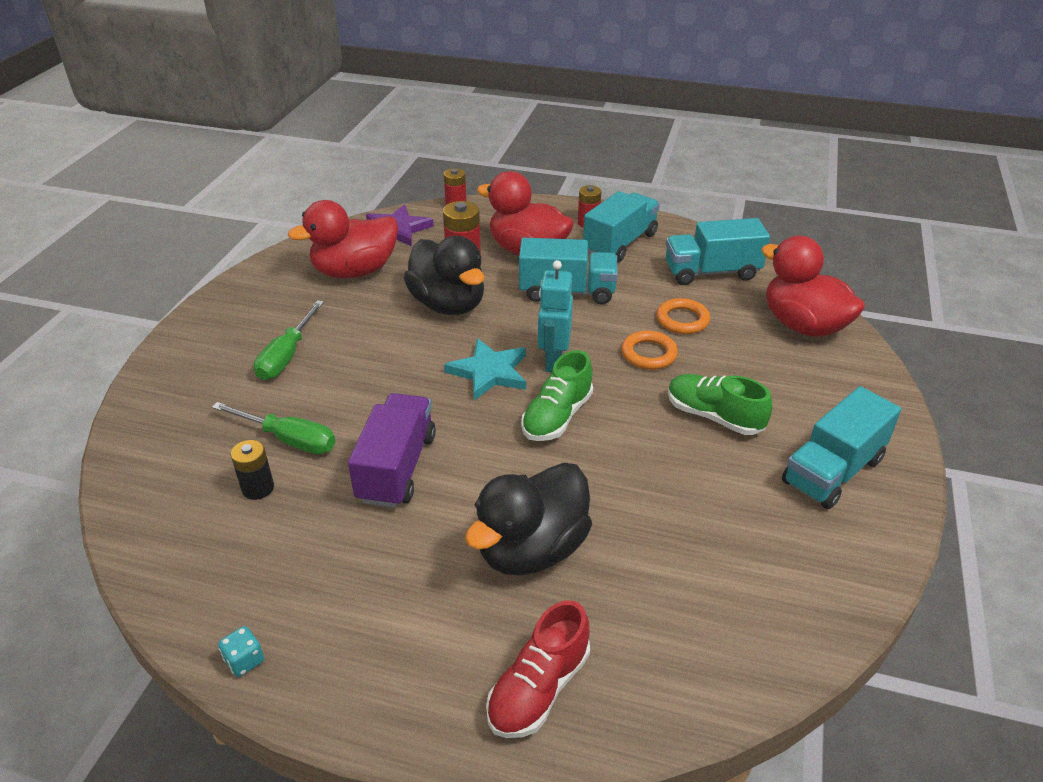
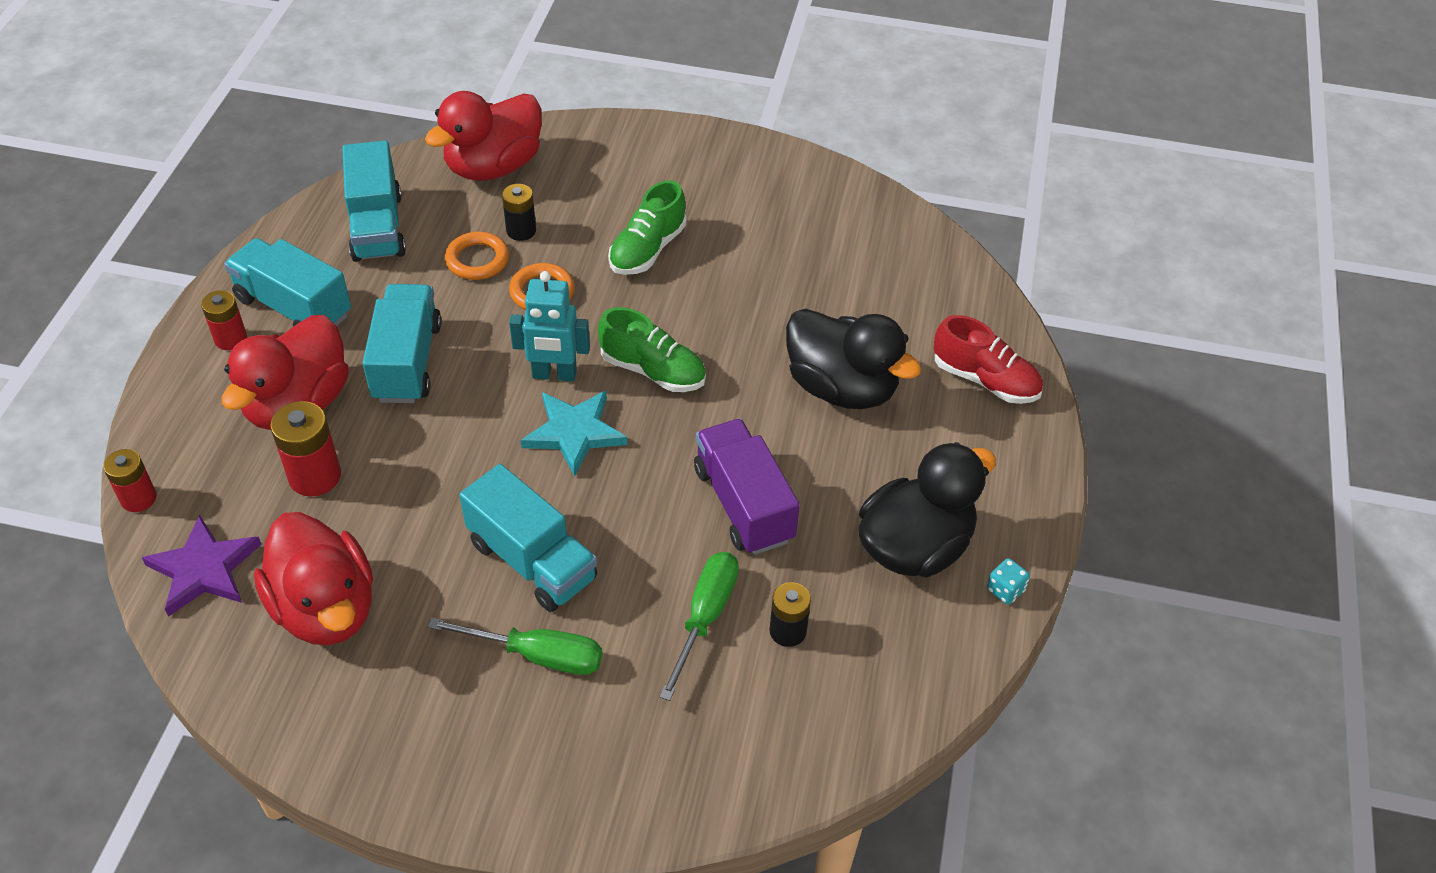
camera: 95 degrees left, 10 degrees up
(397, 468) = (743, 504): purple truck -> purple truck turned 60 degrees clockwise
(448, 304) = (426, 485): black duck -> black duck (915, 547)
(723, 342) = (521, 231): none -> black battery
(832, 471) = (719, 180): turquoise truck -> turquoise truck (532, 561)

